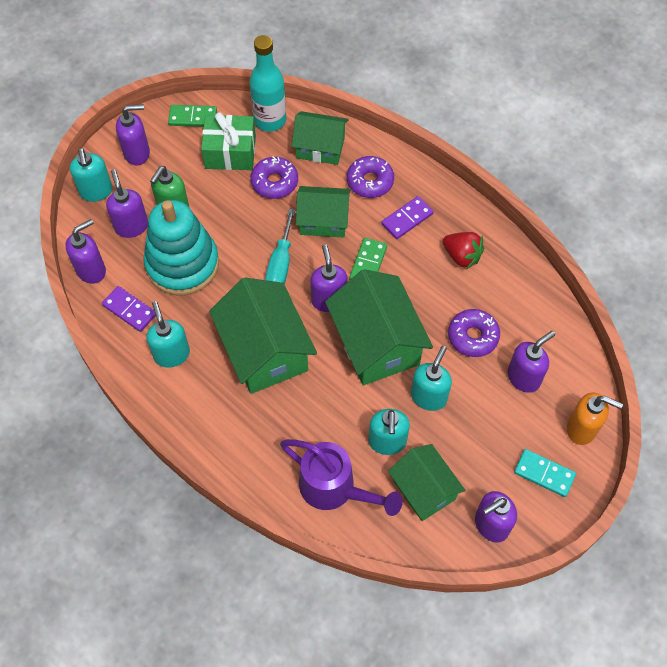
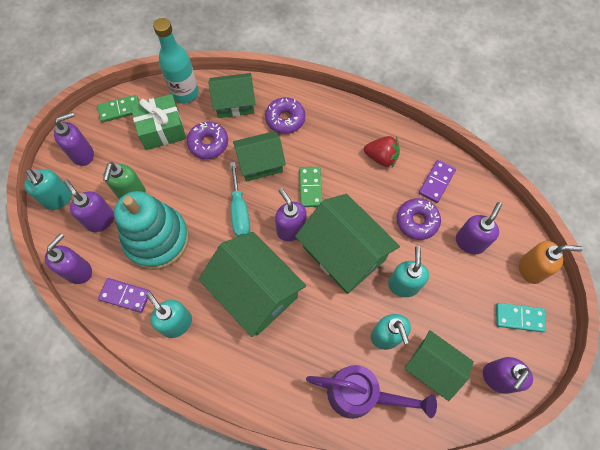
camera: 20 degrees left, 5 degrees up
(407, 219) = (326, 141): purple domino -> purple domino (436, 182)

